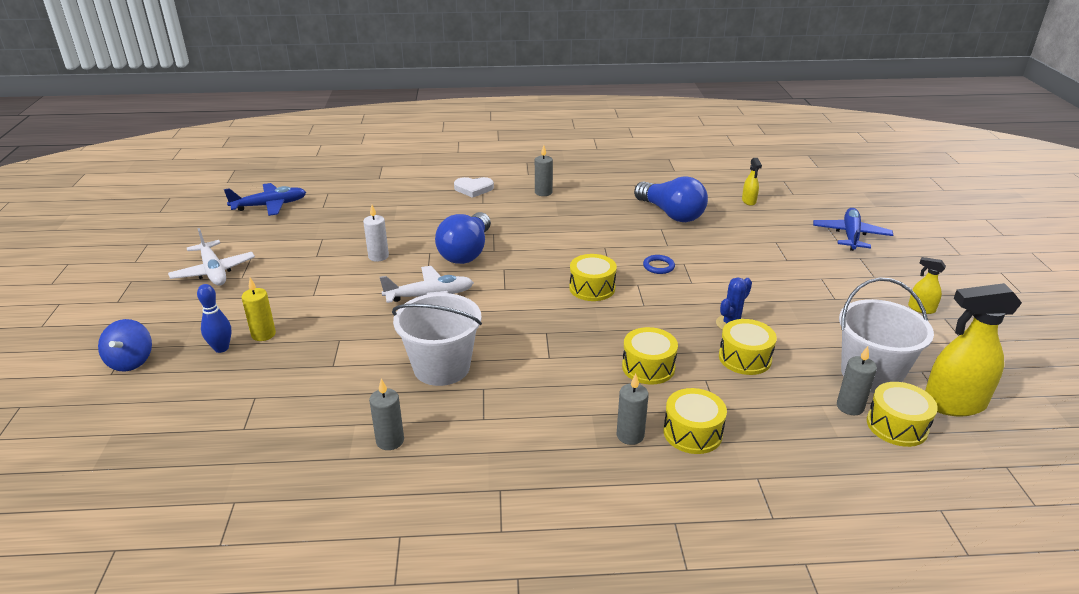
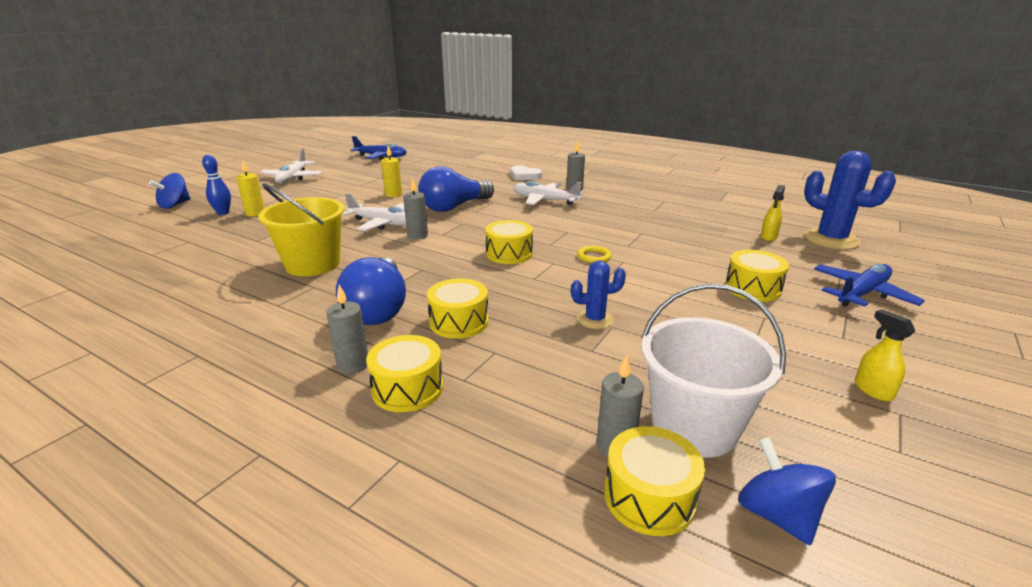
camera: 35 degrees right, 5 degrees down
(378, 256) = (393, 194): white candle -> yellow candle
(390, 441) = (201, 293): grey candle -> grey candle (417, 235)
(441, 367) = (313, 264): white bucket -> yellow bucket
(537, 216) = (544, 200): none -> white plane
(658, 266) = (594, 257): blue ring -> yellow ring
(671, 214) = (668, 226): blue light bulb -> blue light bulb (378, 309)
(745, 358) = (563, 351): yellow drum -> yellow drum (752, 288)
(788, 190) = (831, 239): none -> blue cactus
(953, 404) = (777, 515): yellow spray bottle -> blue spinning top

